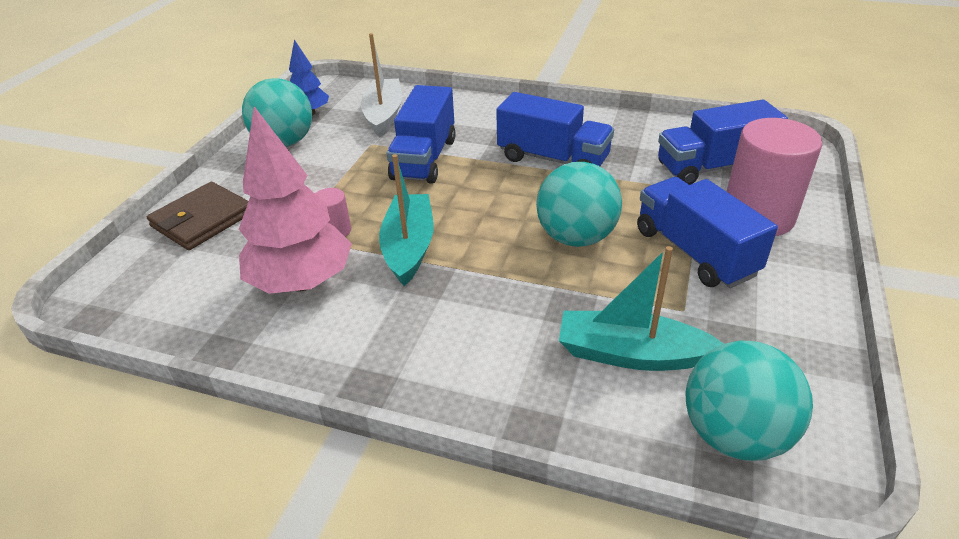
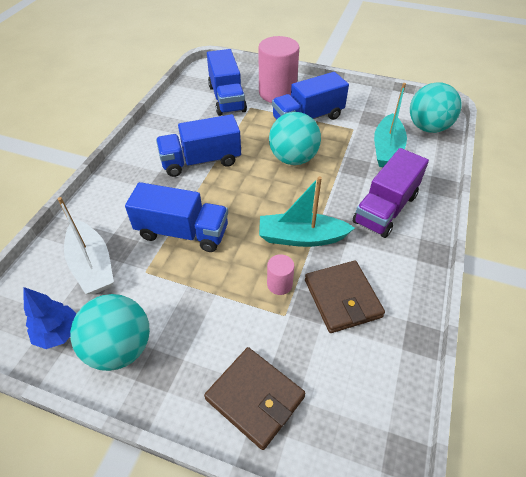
camera: 90 degrees left, 10 degrees up
(302, 282) = (342, 298): pink tree -> brown wallet
(384, 115) = (92, 265): white boat -> white boat turned 120 degrees counterclockwise
(466, 338) = (385, 209): none -> purple truck
(553, 159) = (201, 161): blue truck -> blue truck turned 135 degrees counterclockwise

